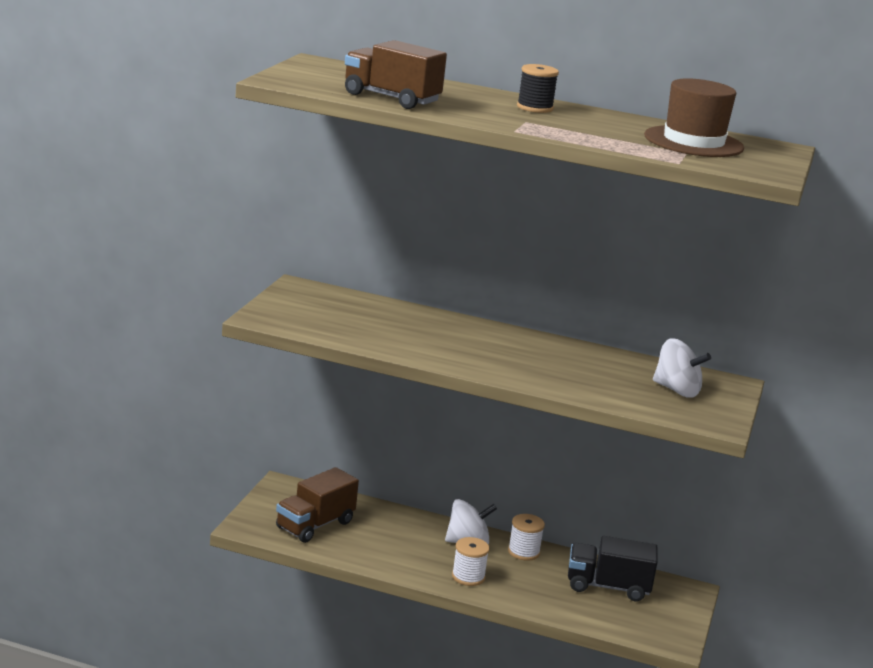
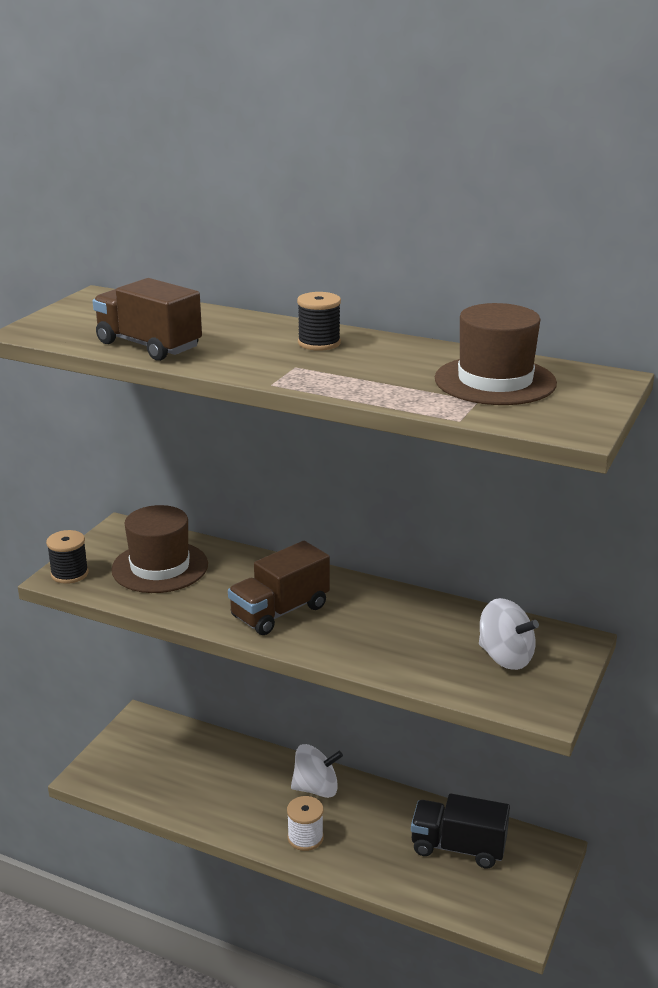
camera: 10 degrees right, 5 degrees up
(267, 316) = (69, 574): none -> black spool
(315, 525) = (159, 771): brown truck -> brown truck (280, 612)
(349, 316) = (160, 567): none -> brown hat
(523, 552) = (374, 800): white spool -> none

